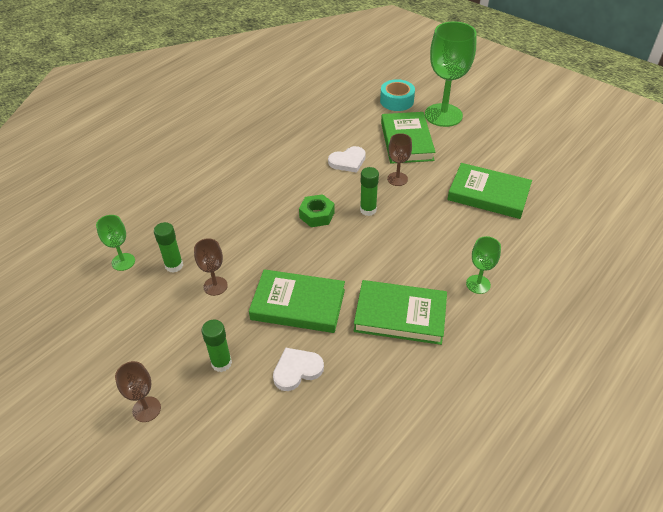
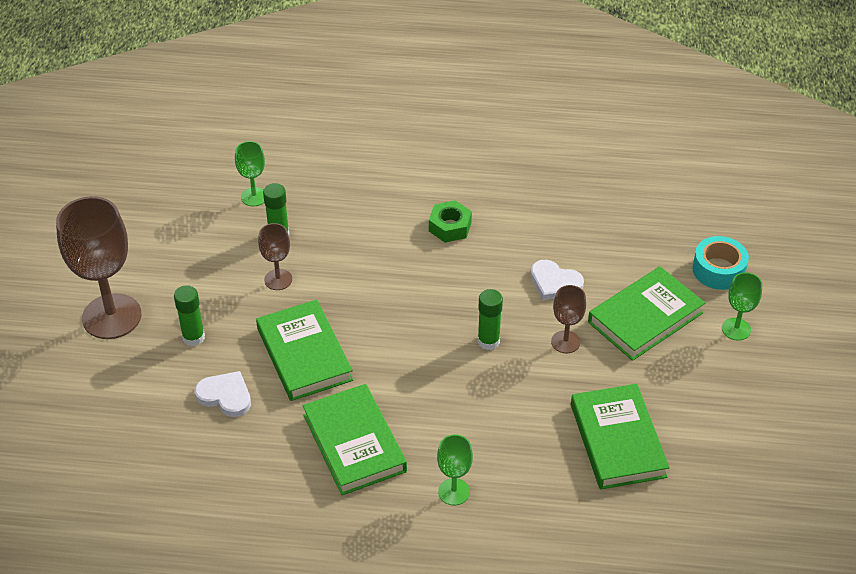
camera: 55 degrees right, 0 degrees up
(146, 409) = (111, 316): brown goblet -> brown goblet, size x2.05
(317, 215) = (441, 302): green nut -> green nut (450, 227)
(443, 115) = (736, 329): green goblet -> green goblet, size x0.49

